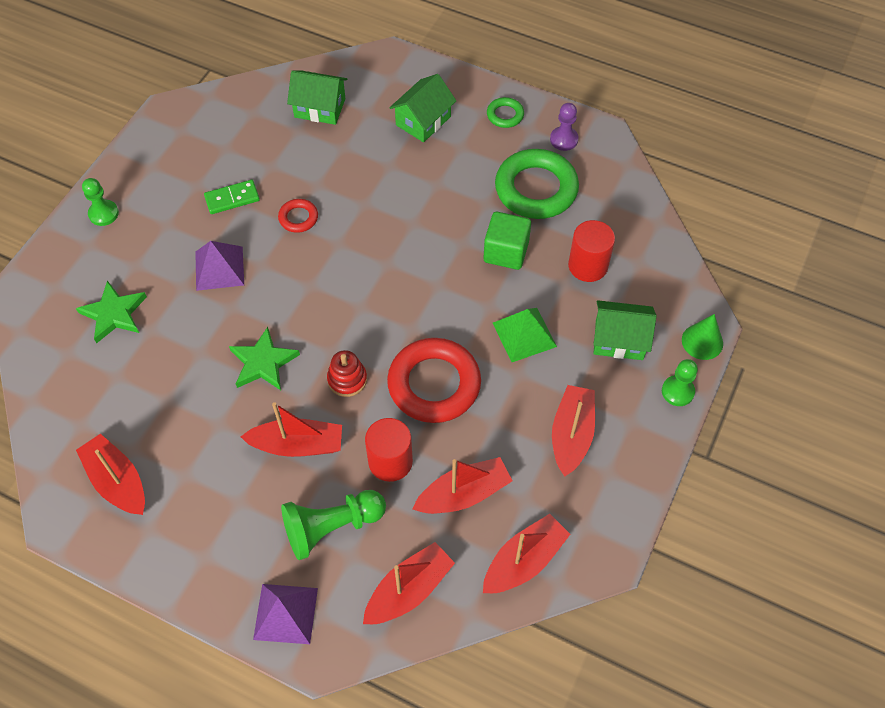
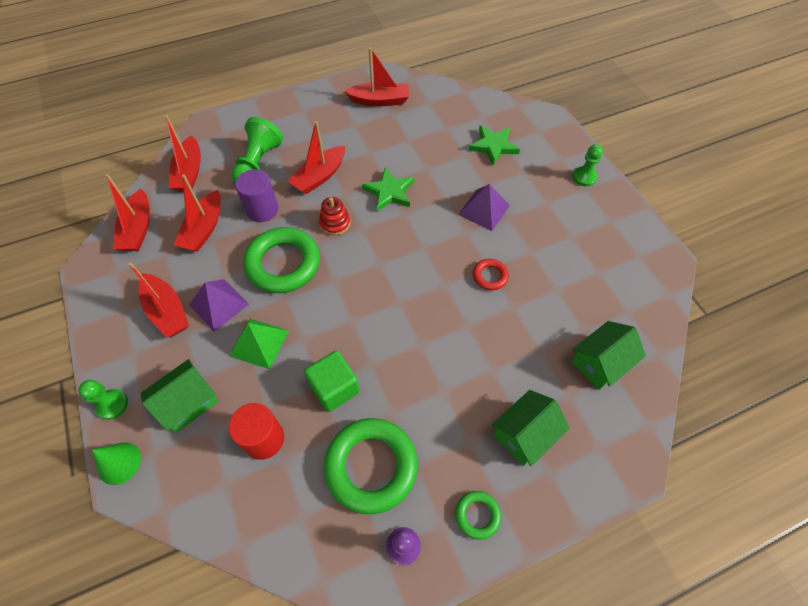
camera: 130 degrees right, 0 degrees up
(232, 198) = (542, 249): green domino -> none
(286, 613) = (239, 123): purple pyramid -> purple pyramid (218, 304)
(390, 461) = (262, 210): red cylinder -> purple cylinder
(423, 121) = (524, 434): green house -> green house turned 60 degrees clockwise
(434, 384) = (283, 264): red ring -> green ring

